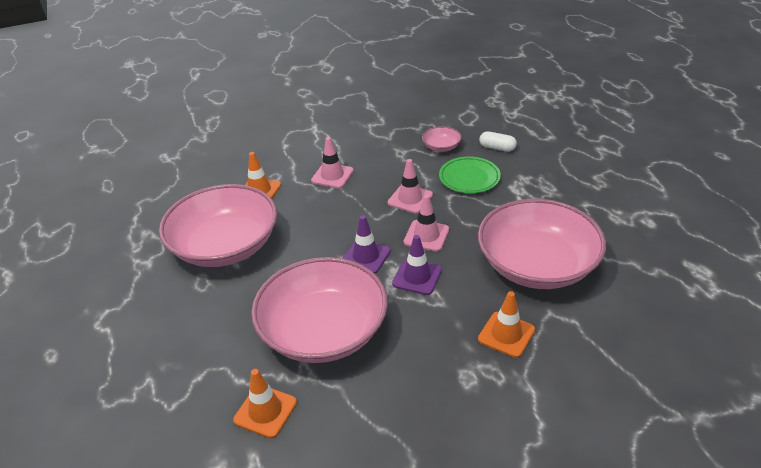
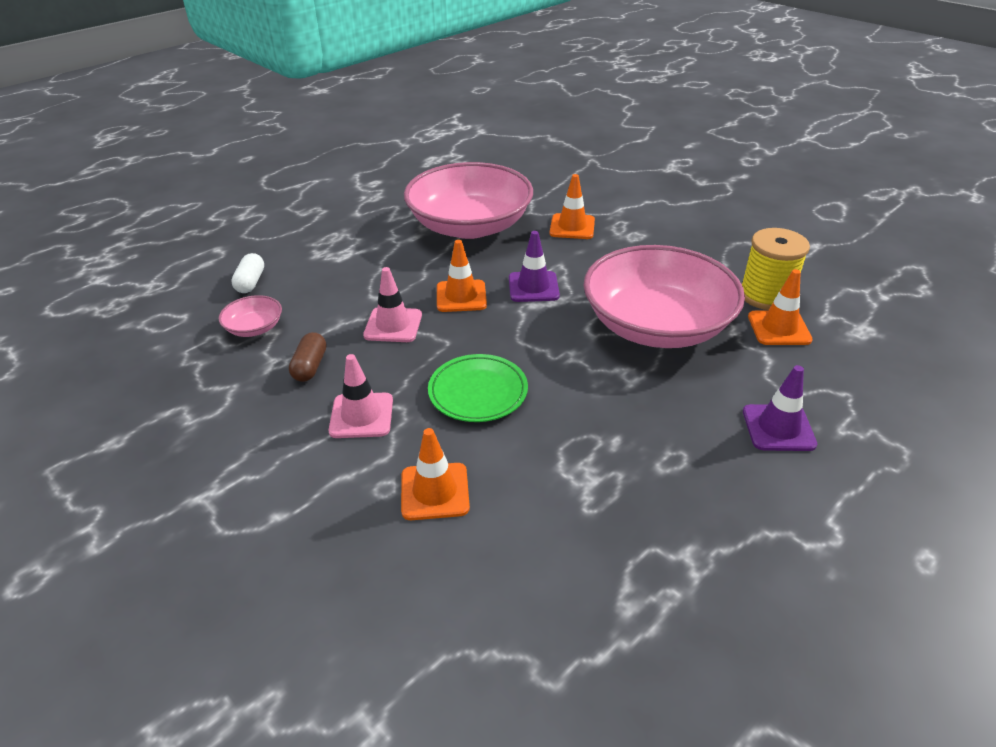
camera: 115 degrees left, 0 degrees up
(225, 246) = (588, 470): pink bowl -> none
(312, 431) = (766, 295): none -> yellow spool
(366, 256) = (524, 330): purple traffic cone -> purple traffic cone (778, 428)
(388, 163) = (310, 366): none -> brown capsule
(426, 236) = (461, 296): pink traffic cone -> orange traffic cone
(469, 178) = (329, 290): green plate -> green plate (478, 392)

